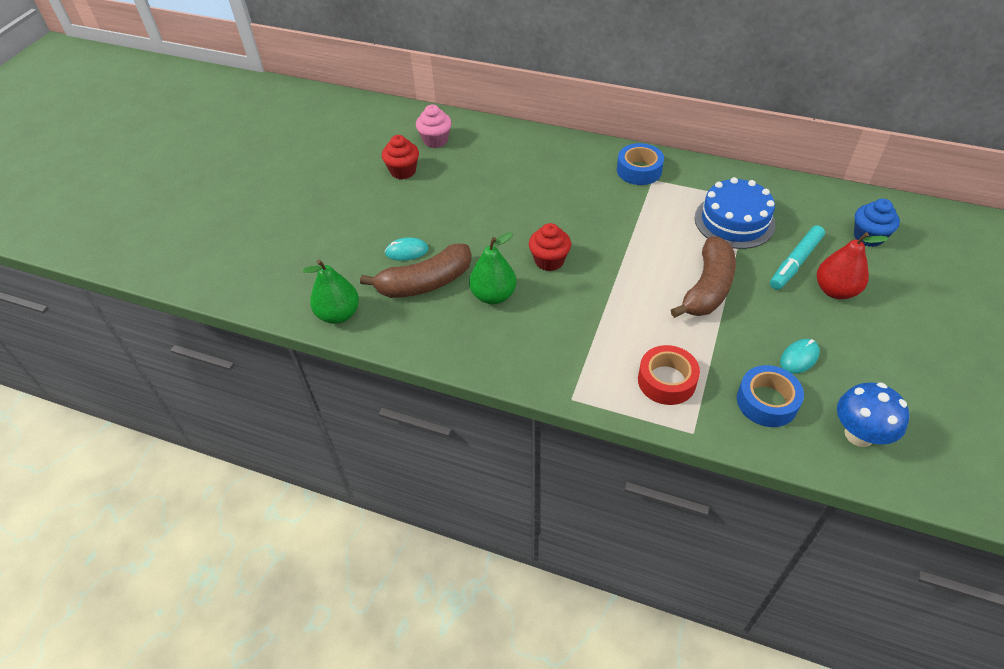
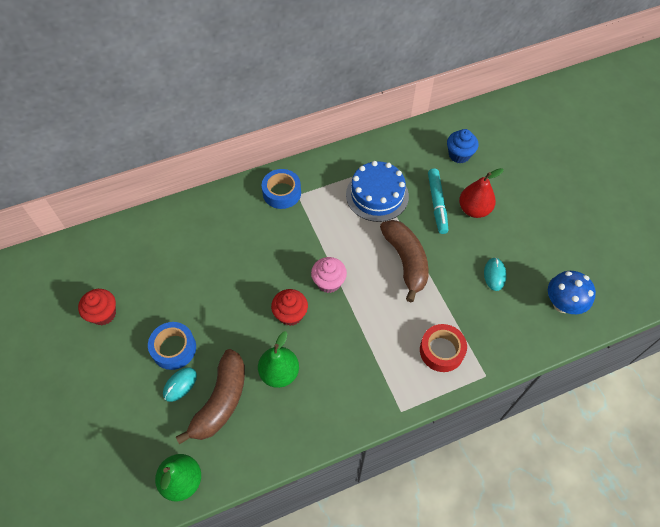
camera: 45 degrees left, 10 degrees up
(435, 140) = (102, 266): pink cupcake -> pink cupcake (328, 282)
(766, 402) = (504, 320): blue tape -> blue tape (174, 348)

